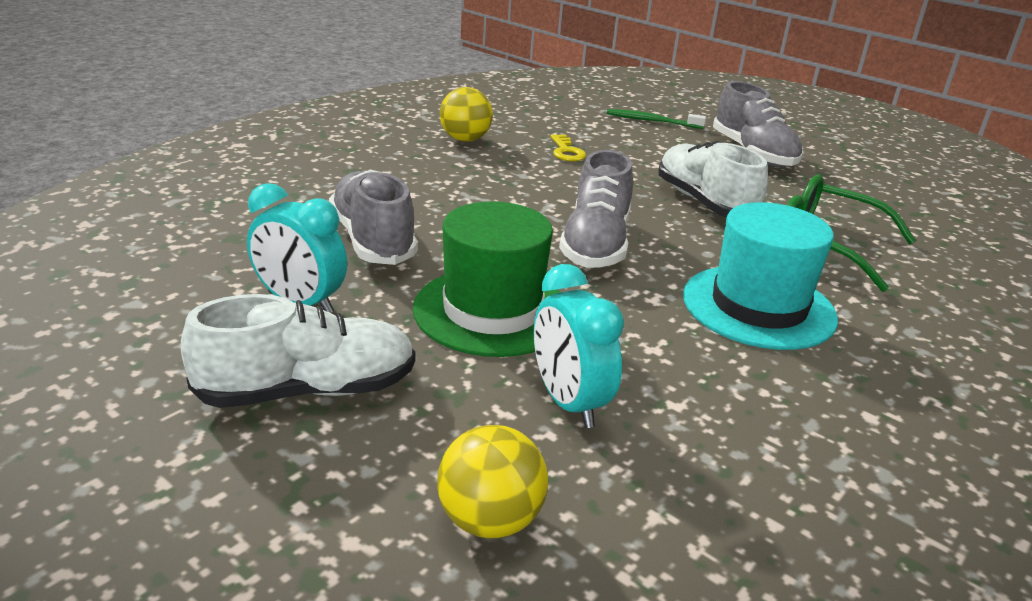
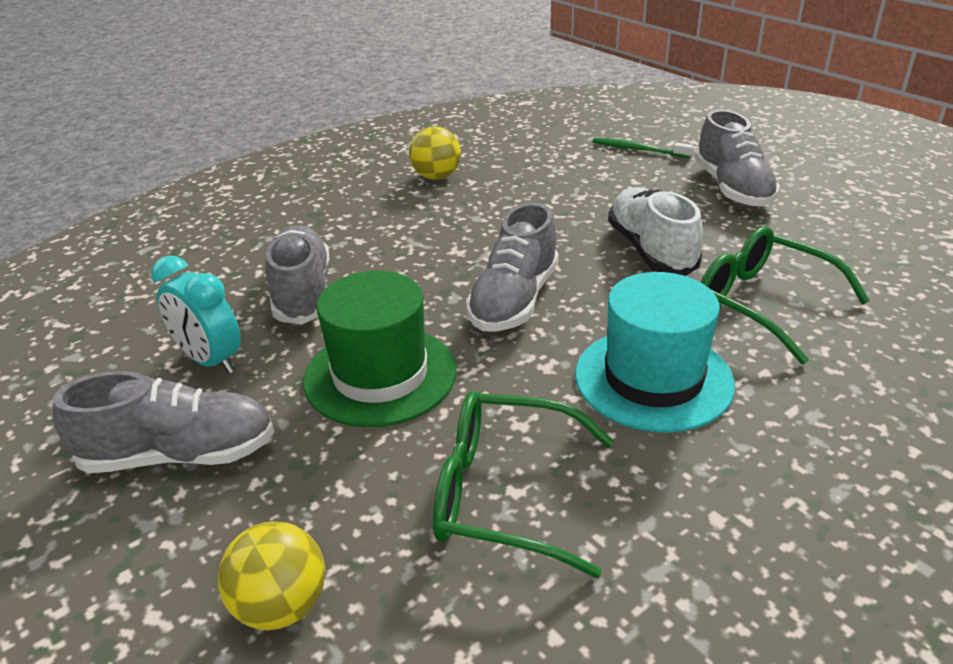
camera: 15 degrees right, 5 degrees up
(308, 390) = (180, 455): white shoe -> grey shoe
(566, 151) = (532, 189): yellow key -> none
(568, 402) = (409, 482): turquoise clock -> none
(667, 407) = (504, 493): none -> green glasses

